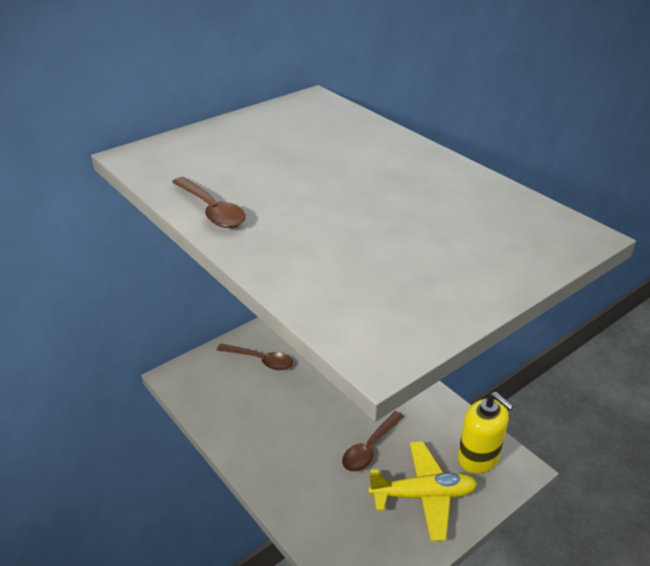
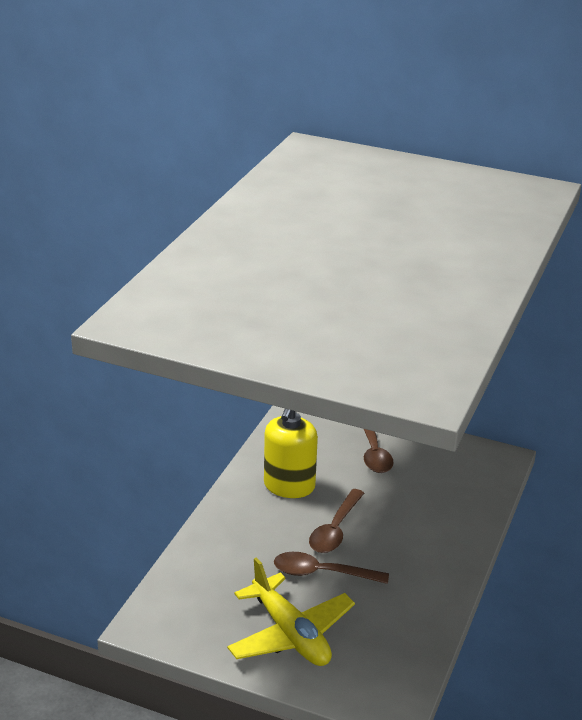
camera: 60 degrees right, 5 degrees down
(212, 210) = (260, 203): brown spoon -> brown spoon (335, 530)
(478, 457) = (380, 665): yellow soap dispenser -> yellow soap dispenser (289, 486)

